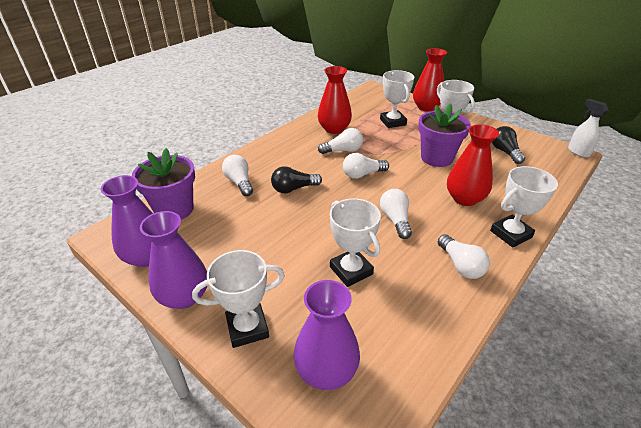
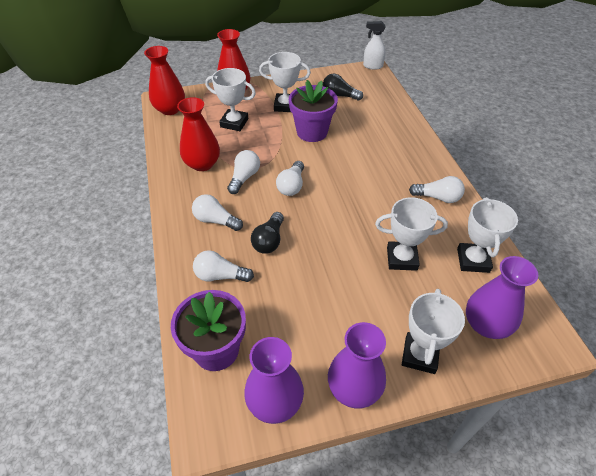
camera: 55 degrees left, 10 degrees up
(395, 220) = (366, 201): white light bulb -> white light bulb (216, 220)
(464, 198) = (373, 150): red vase -> red vase (170, 109)
(510, 234) = (426, 154): white trophy -> white trophy (473, 260)

